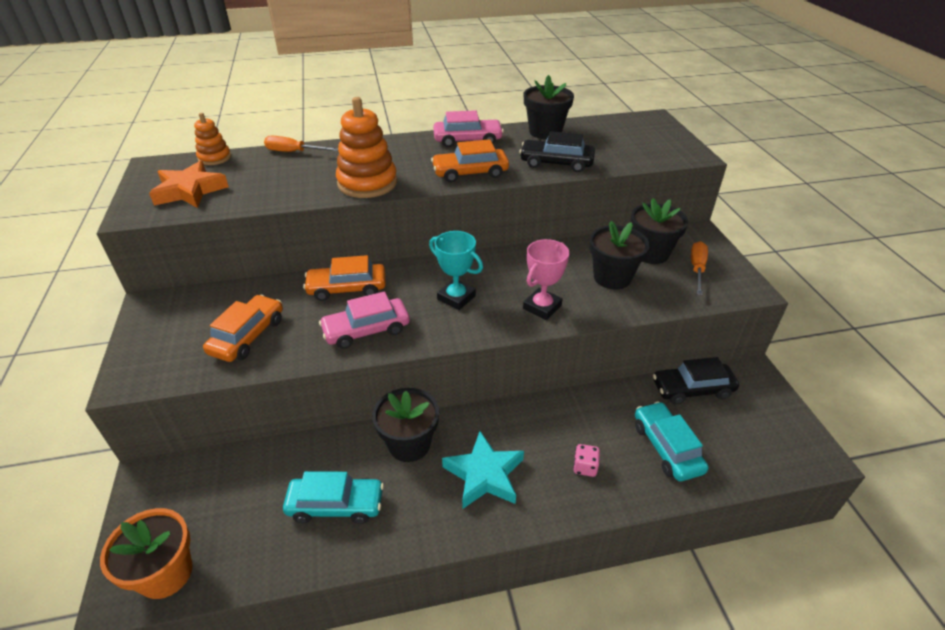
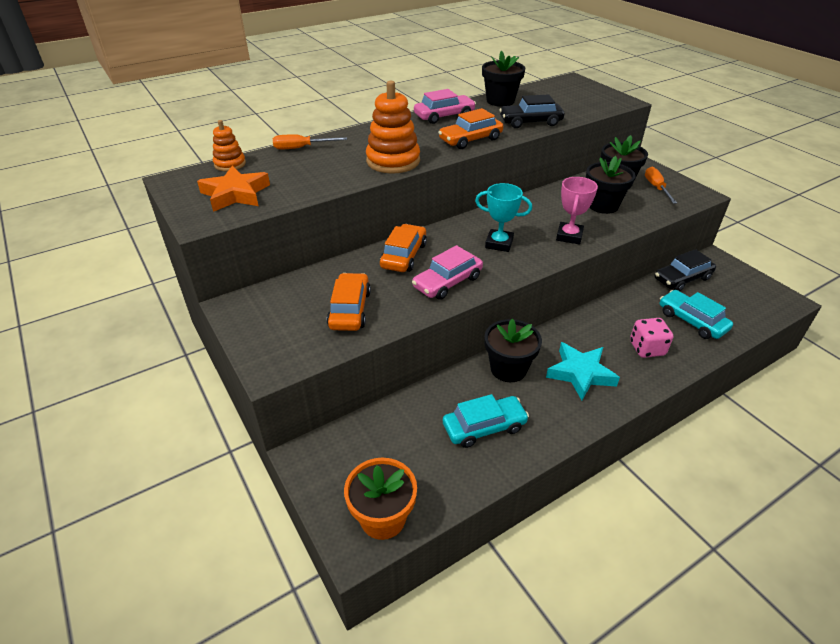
camera: 20 degrees left, 0 degrees up
(347, 288) = (404, 255): orange car -> orange car turned 135 degrees clockwise
(585, 467) = (647, 348): pink dice -> pink dice, size x1.59

